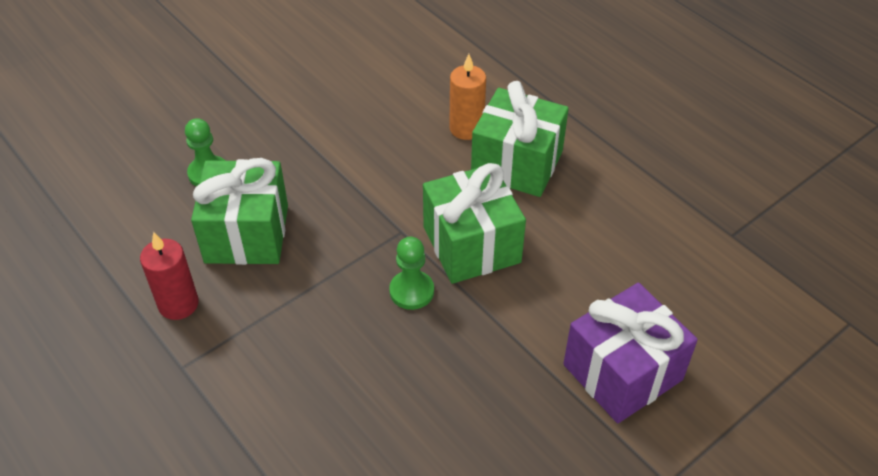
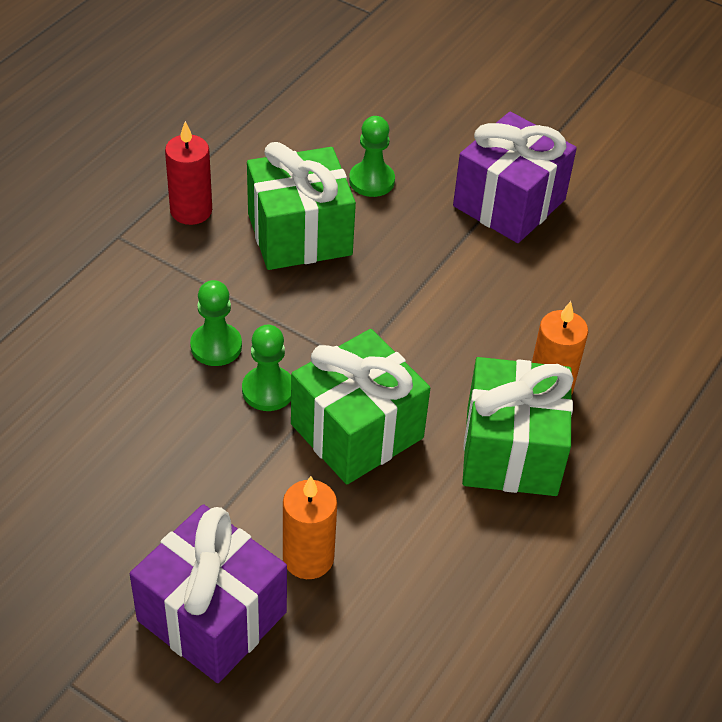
camera: 70 degrees right, 0 degrees up
(276, 100) = (509, 203): none -> purple gift
(350, 317) = (216, 346): none -> green pawn
(582, 301) = (308, 558): none -> orange candle

